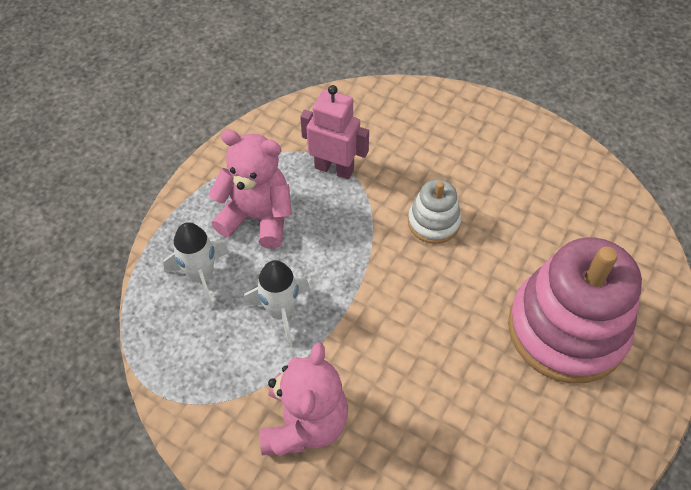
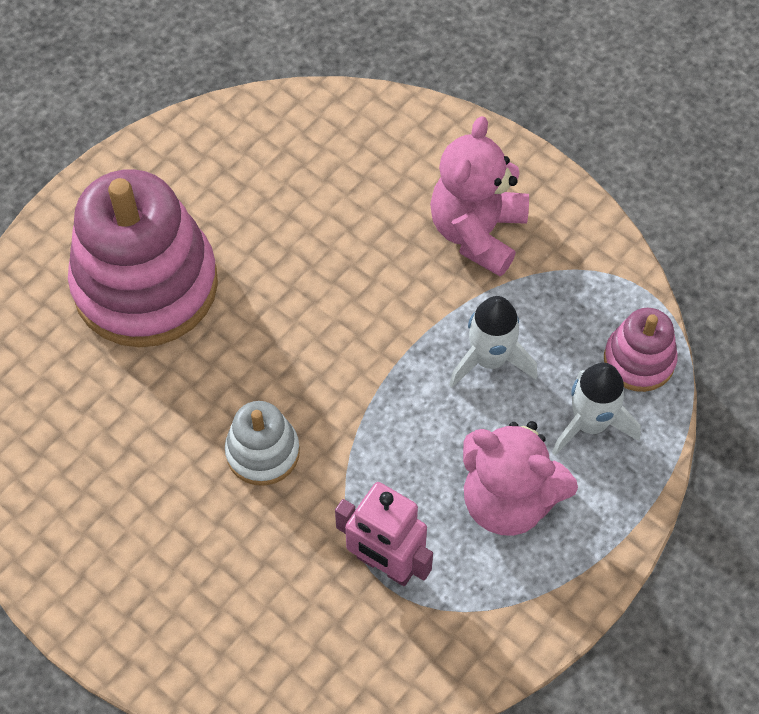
camera: 170 degrees left, 5 degrees up
(163, 330) = (639, 360): none -> pink stacking toy

